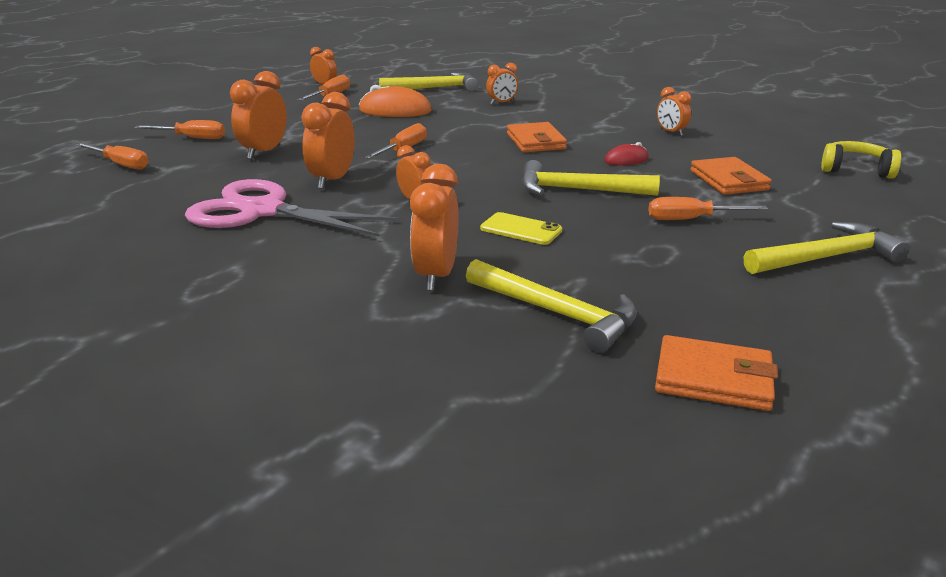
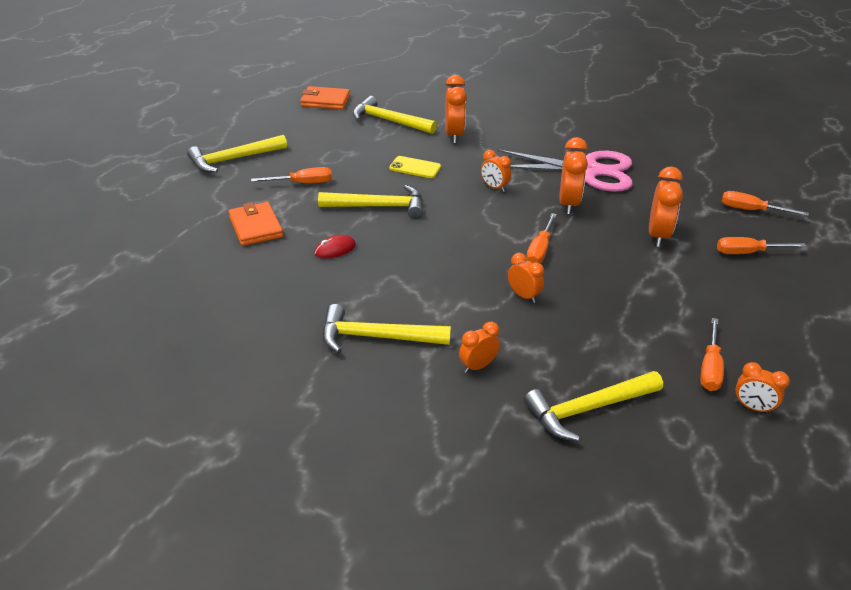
camera: 170 degrees right, 10 degrees up
(395, 111) = (597, 330): orange mouse -> none
(535, 141) = (420, 274): orange wallet -> none
(579, 116) = (376, 337): none -> yellow hammer
(671, 132) = (277, 305): orange clock -> orange clock (523, 296)
(856, 170) = (134, 250): yellow headphones -> none

